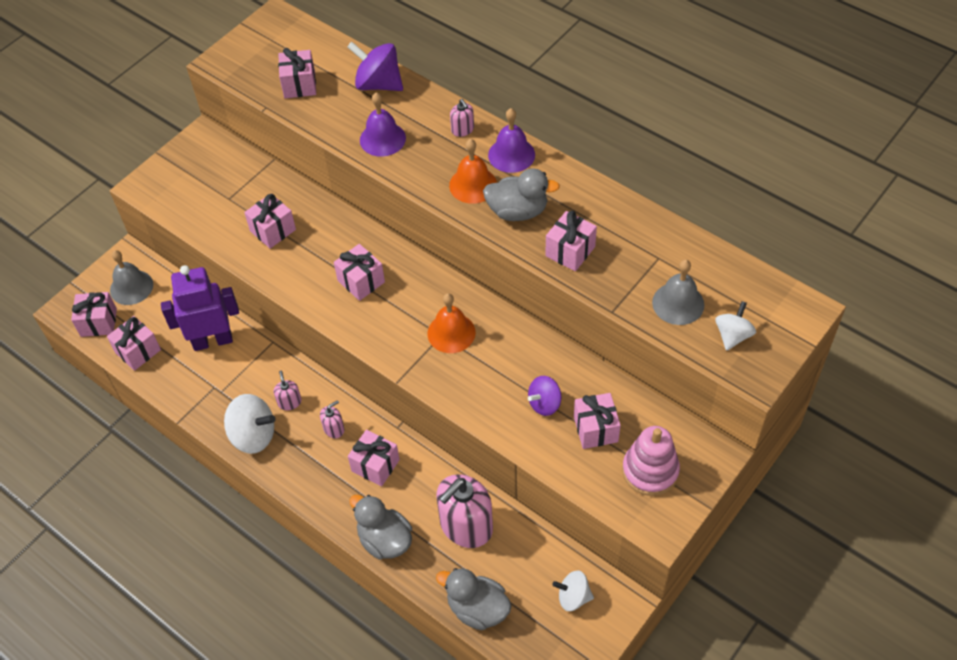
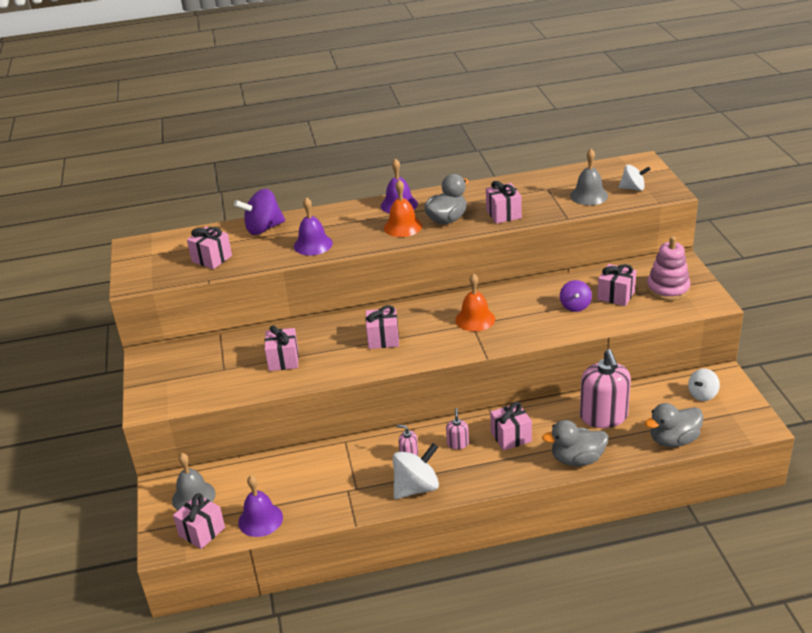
camera: 50 degrees left, 20 degrees down
(138, 351) = (260, 519): pink gift -> purple bell
(212, 341) = (304, 472): purple robot -> none
(462, 129) = (352, 213): pink soap dispenser -> none
(732, 335) = (633, 188): white spinning top -> white spinning top turned 120 degrees clockwise

